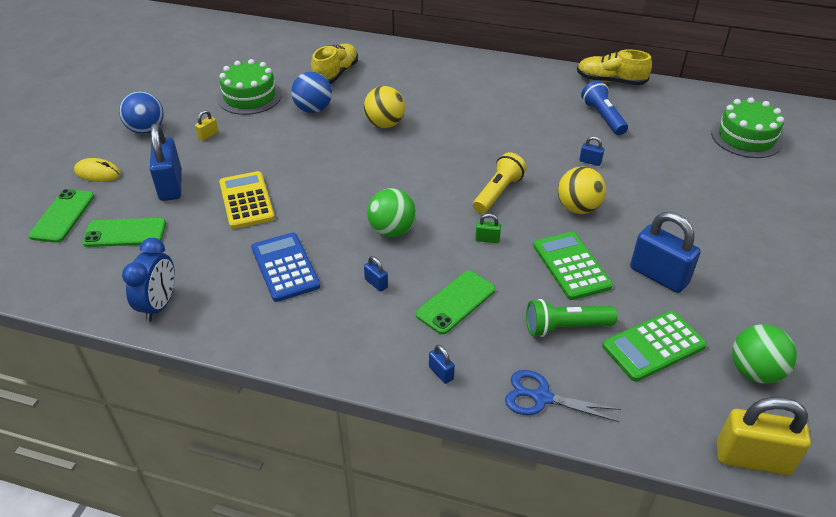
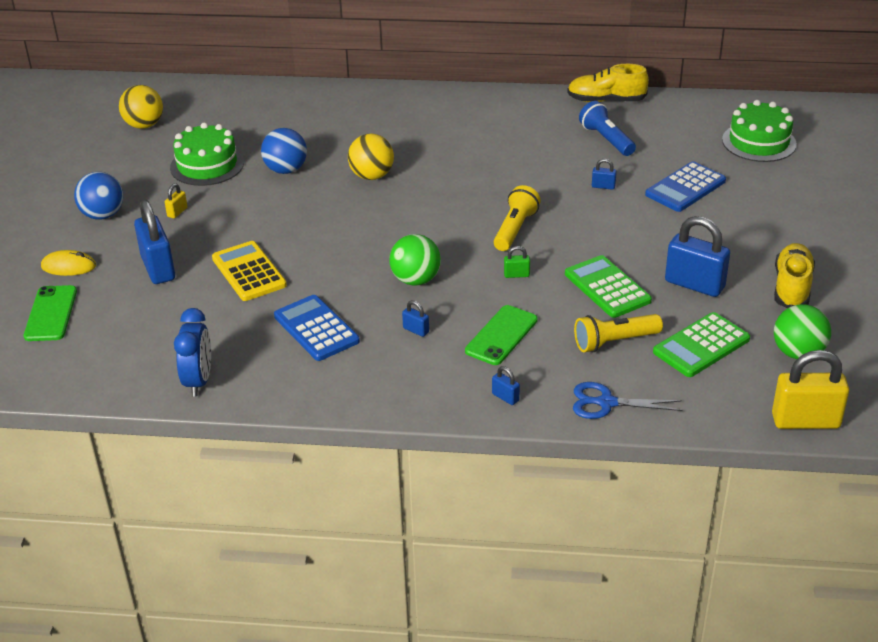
camera: 10 degrees left, 5 degrees down
(125, 233) = (129, 321): green phone -> none
(336, 74) = (297, 128): yellow shoe -> yellow shoe (791, 287)
(565, 327) = (614, 342): green flashlight -> yellow flashlight
(578, 208) = (601, 233): yellow ball -> yellow ball (144, 125)
(668, 173) = (685, 188): none -> blue calculator

